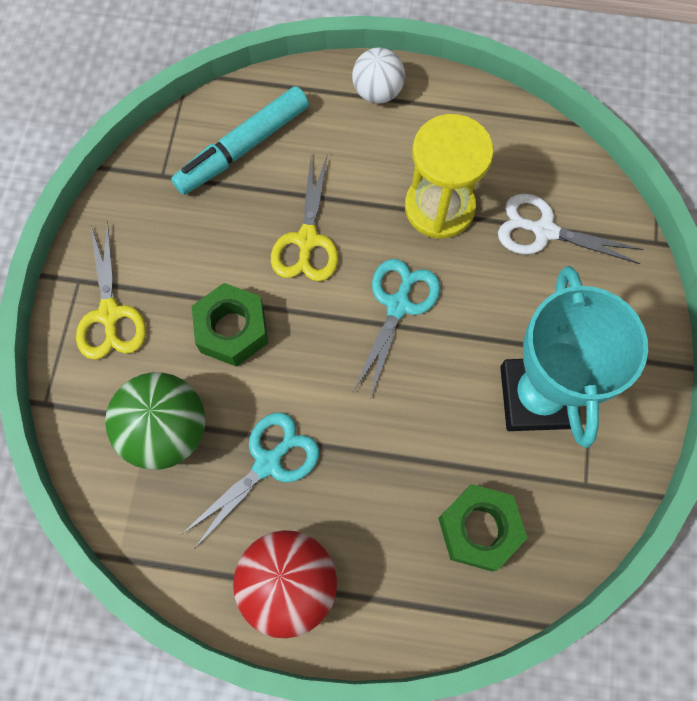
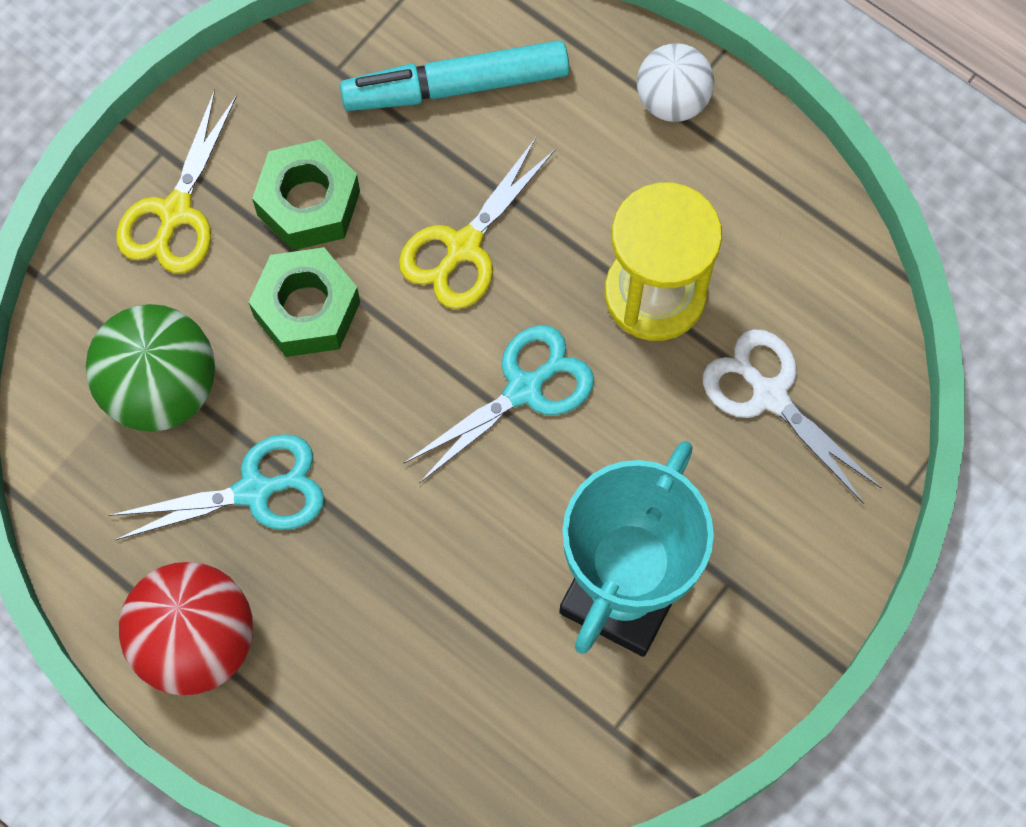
camera: 30 degrees right, 0 degrees up
(479, 529) = (452, 706): green nut -> green nut (309, 203)

